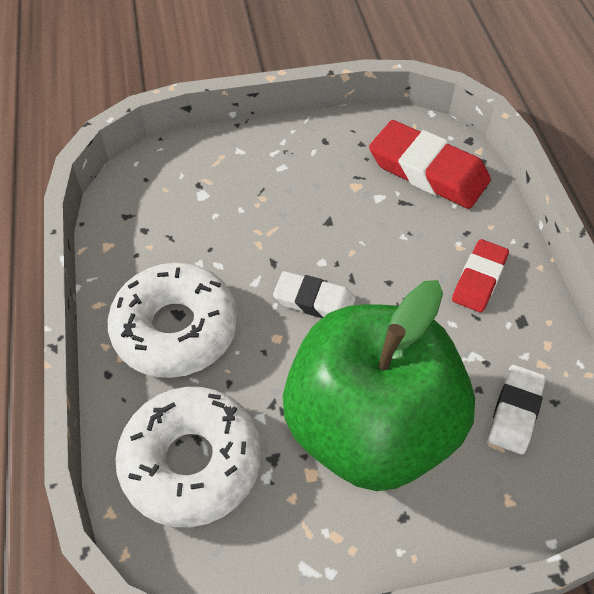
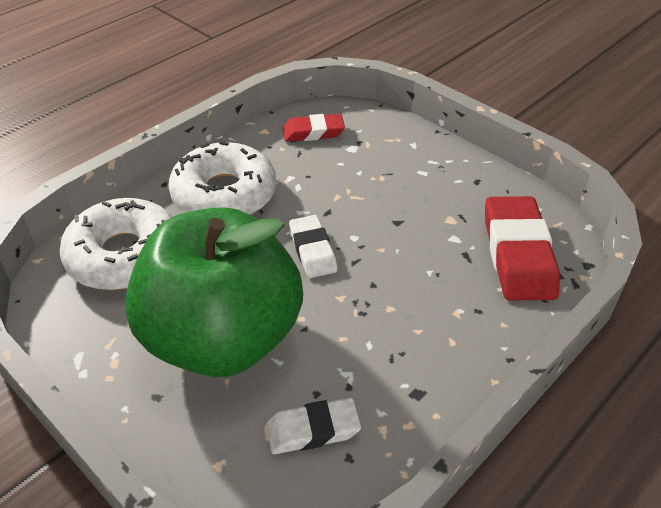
camera: 55 degrees right, 10 degrees down
(479, 279) = (434, 341): red eraser -> red eraser (313, 132)

